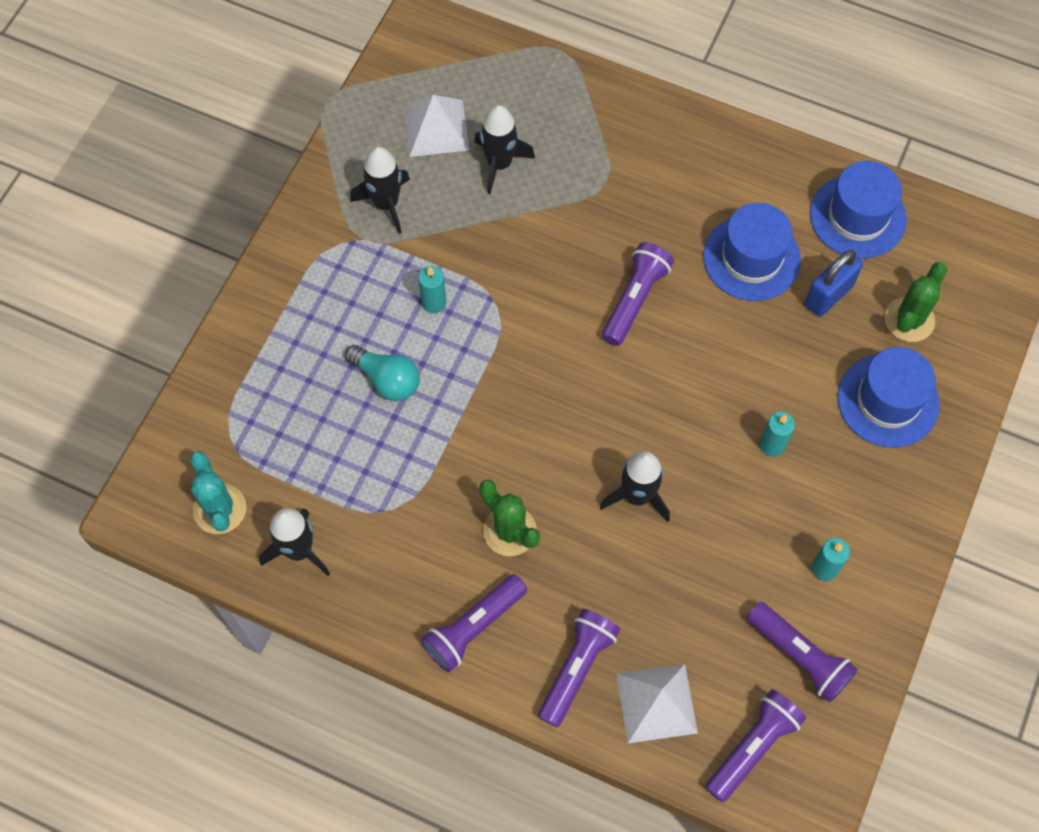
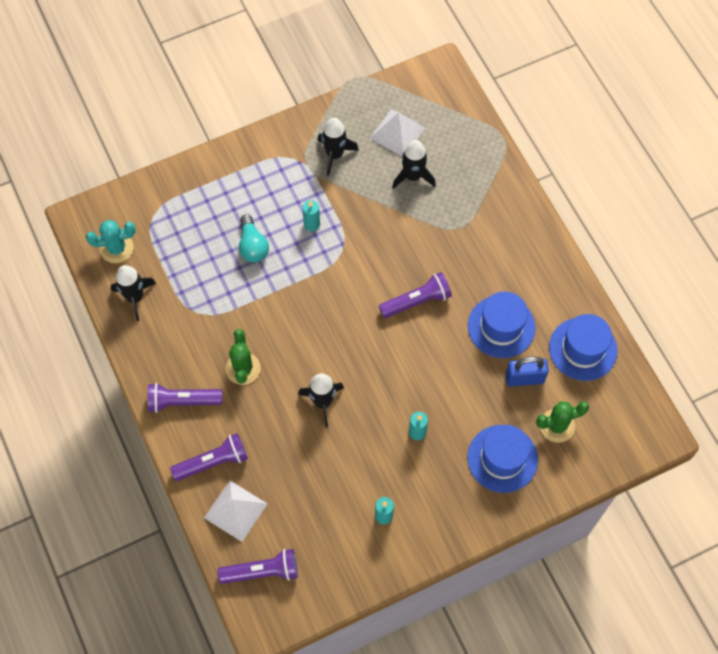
camera: 40 degrees right, 0 degrees up
(220, 509) = (116, 248): turquoise cactus -> turquoise cactus turned 60 degrees clockwise
(799, 656) = (328, 548): purple flashlight -> none

